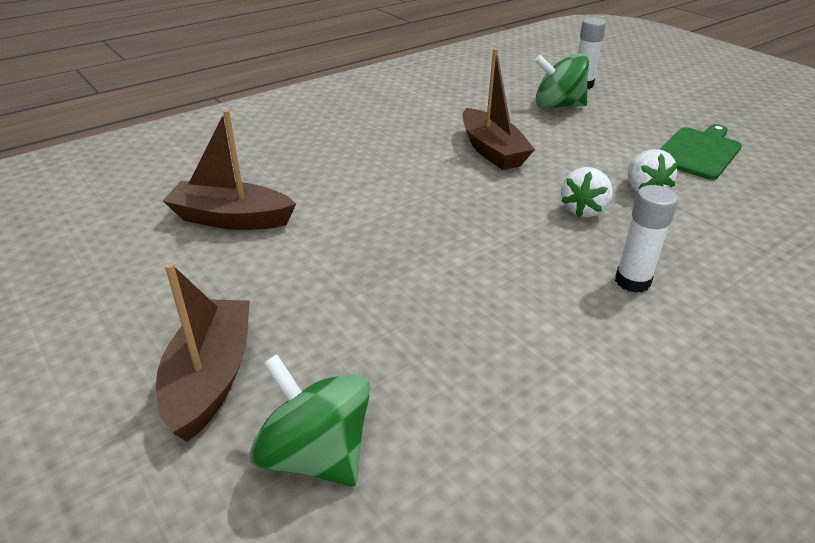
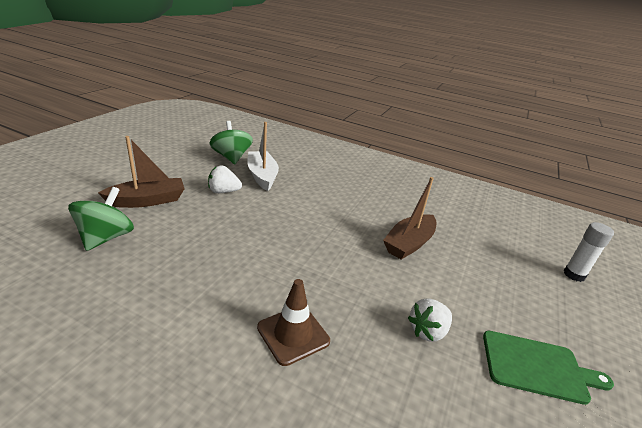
camera: 60 degrees right, 5 degrees down
(231, 219) = (262, 176): brown boat -> white boat
(557, 106) = (515, 265): green spinning top -> green spinning top (231, 157)
(583, 210) = (368, 298): white strawberry -> white strawberry (223, 191)
(632, 281) = (293, 334): white glue stick -> brown traffic cone

